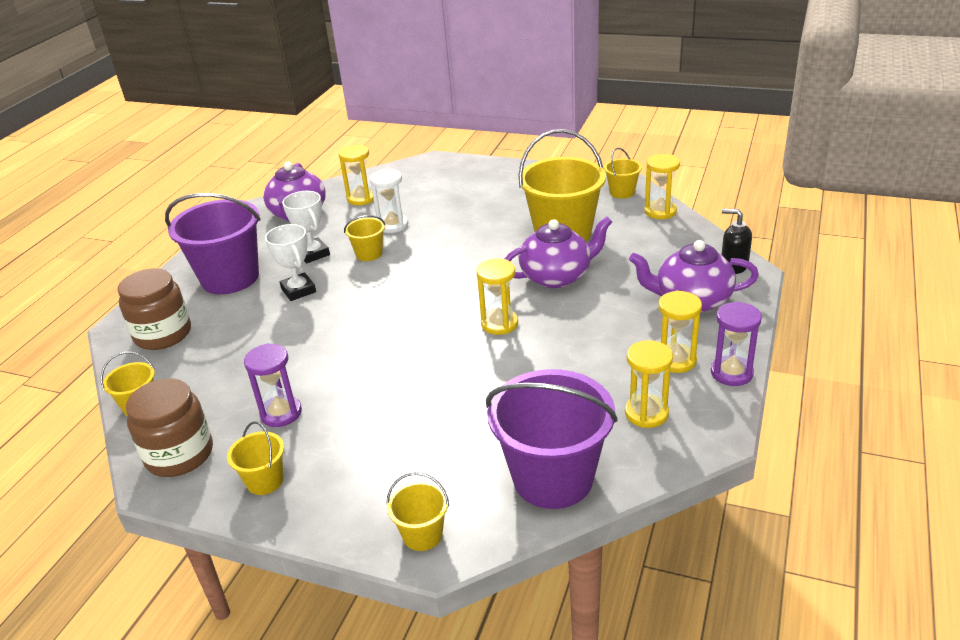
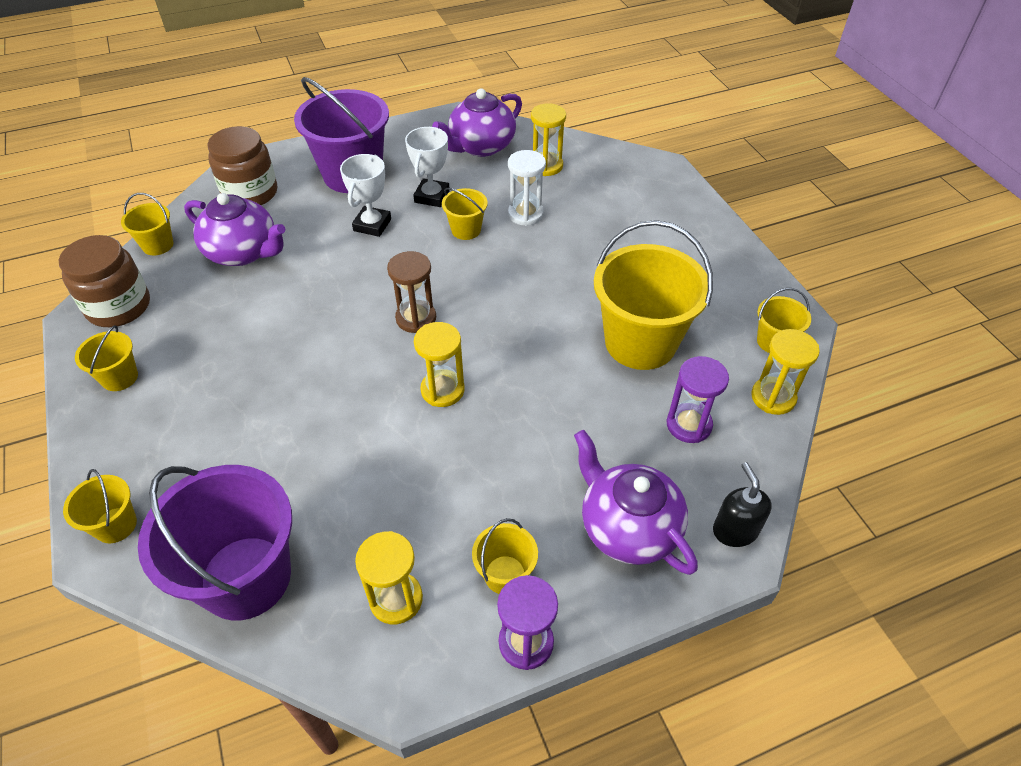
camera: 45 degrees right, 15 degrees up
(281, 413) = (205, 329): purple hourglass -> purple hourglass (688, 425)
(419, 308) = (416, 318): none -> brown hourglass
(557, 276) = (560, 385): purple teapot -> purple teapot (243, 252)
(675, 360) = (505, 575): yellow hourglass -> yellow bucket

